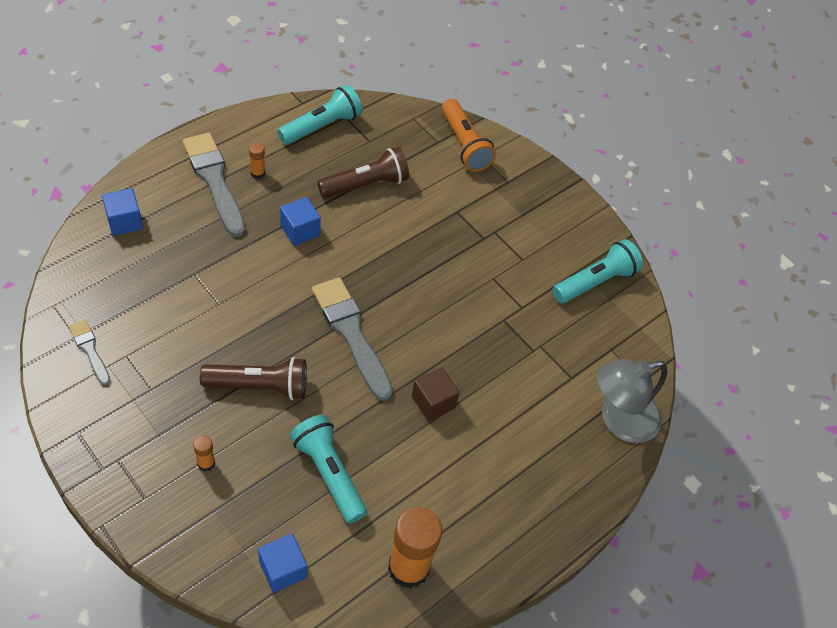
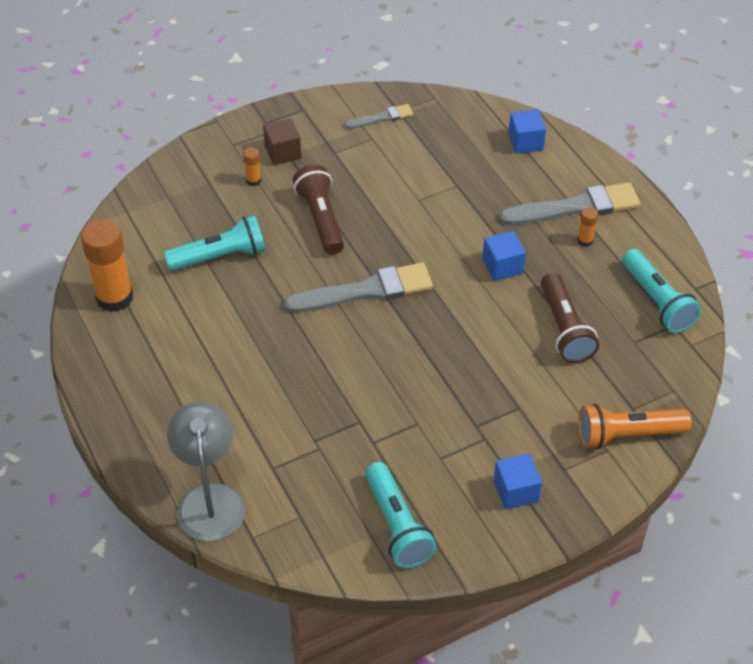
camera: 110 degrees right, 5 degrees down
(259, 386) = (321, 219): brown flashlight -> brown flashlight turned 150 degrees clockwise
(283, 569) = (143, 218): blue cube -> blue cube (516, 491)
(433, 402) = (273, 342): brown cube -> brown cube (283, 152)

